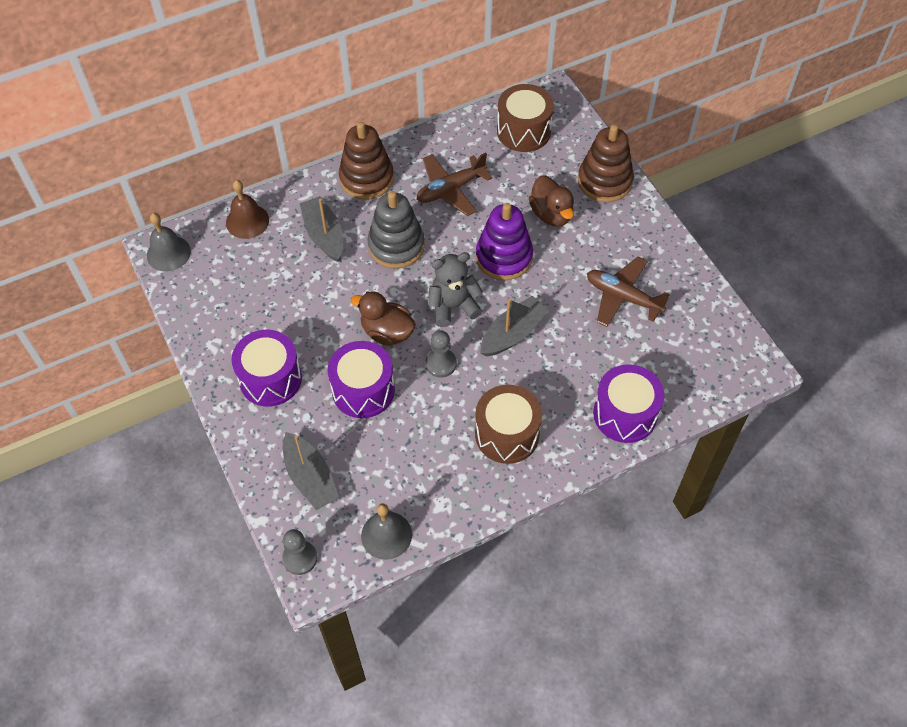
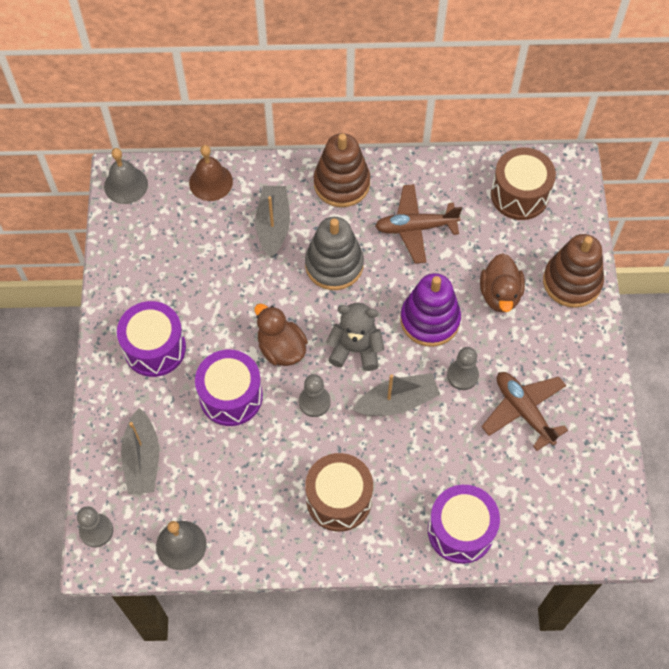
camera: 25 degrees right, 5 degrees up
(556, 290) = (462, 375): none -> grey pawn

